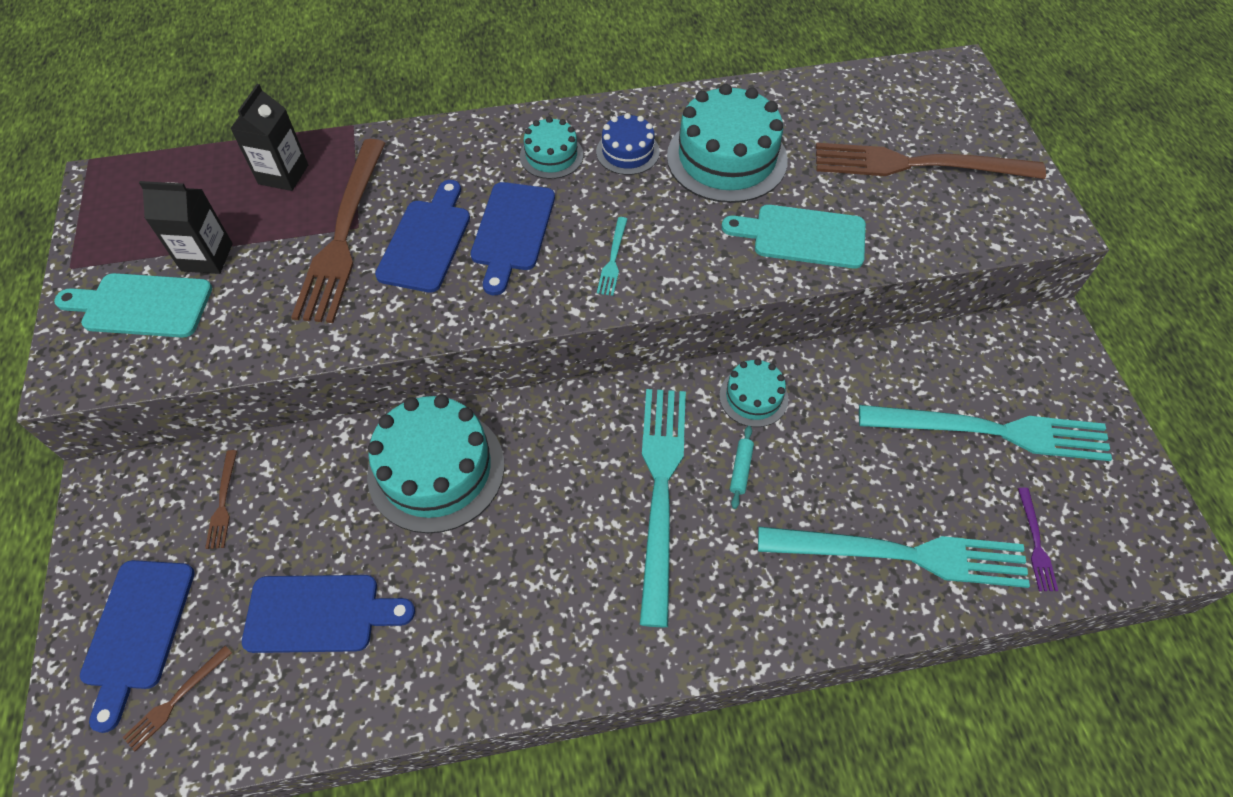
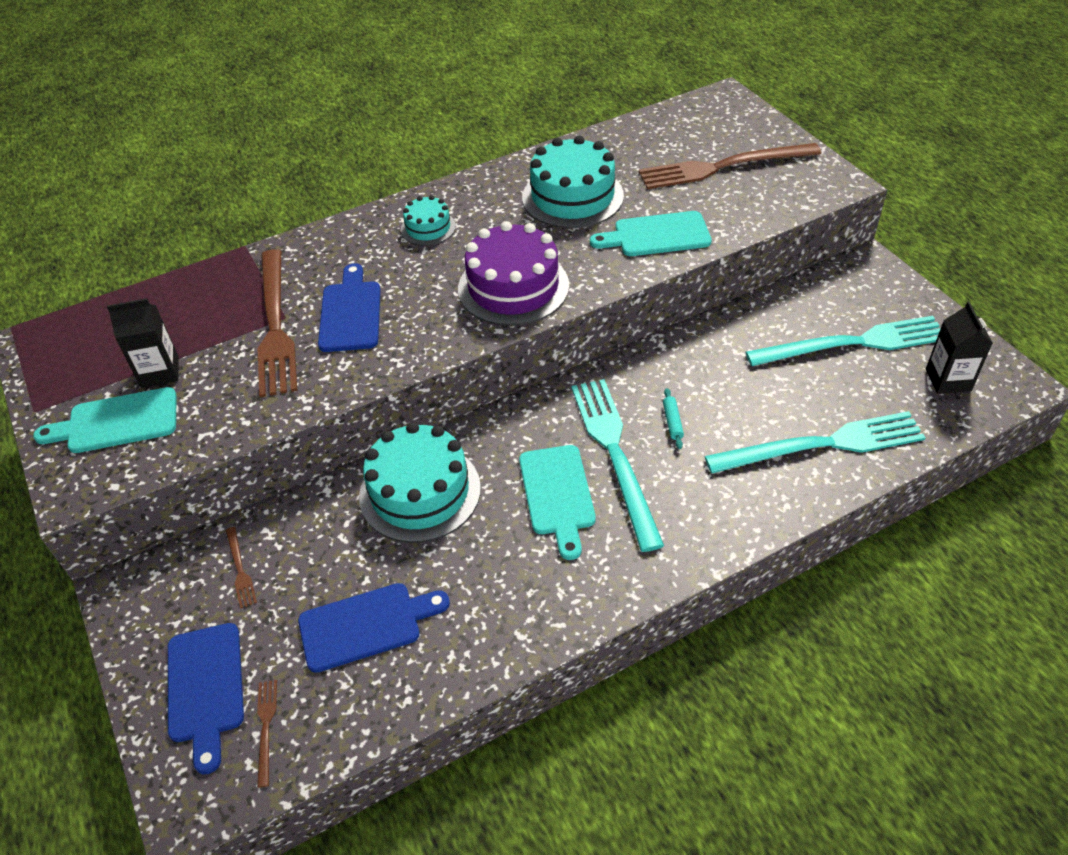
camera: 15 degrees left, 10 degrees down
(176, 700) = (266, 728): brown fork -> brown fork turned 150 degrees clockwise
(283, 174) = (200, 295): black carton -> black carton (948, 379)
(512, 231) = (420, 288): blue cutting board -> none
(579, 521) = (557, 494): none -> turquoise cutting board
(613, 259) = (513, 287): turquoise fork -> purple cake
(627, 152) = (490, 211): blue cake -> none
(753, 397) = (660, 369): turquoise cake -> none
(1036, 543) = (917, 408): purple fork -> none

